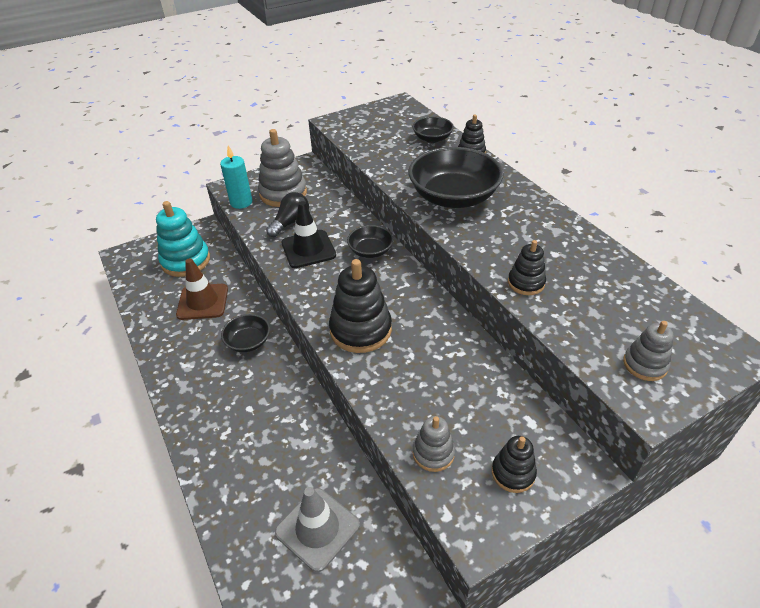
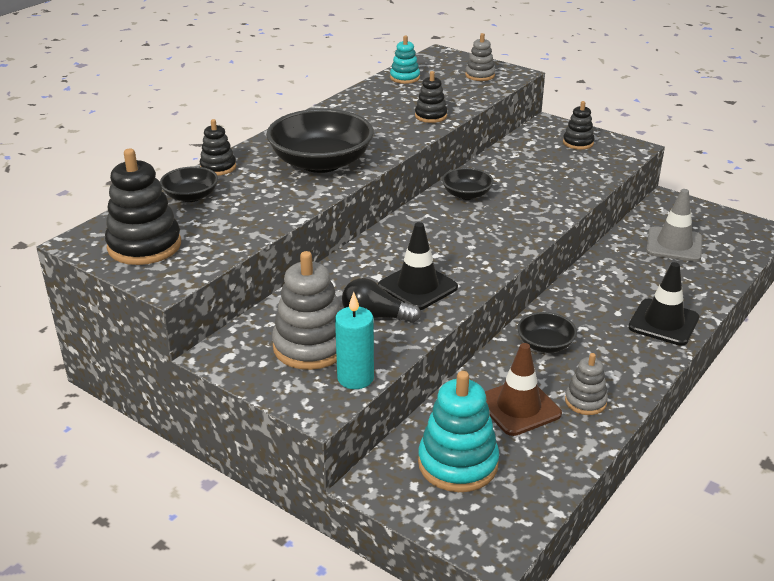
camera: 115 degrees left, 10 degrees down
(212, 434) = (663, 322): none -> black traffic cone
(360, 330) = (509, 223): black stacking toy -> black stacking toy (144, 246)
(370, 251) = (390, 246): black bowl -> black bowl (466, 194)
(433, 453) = (594, 169): grey stacking toy -> grey stacking toy (585, 401)
(646, 294) = (405, 78): none -> turquoise stacking toy

